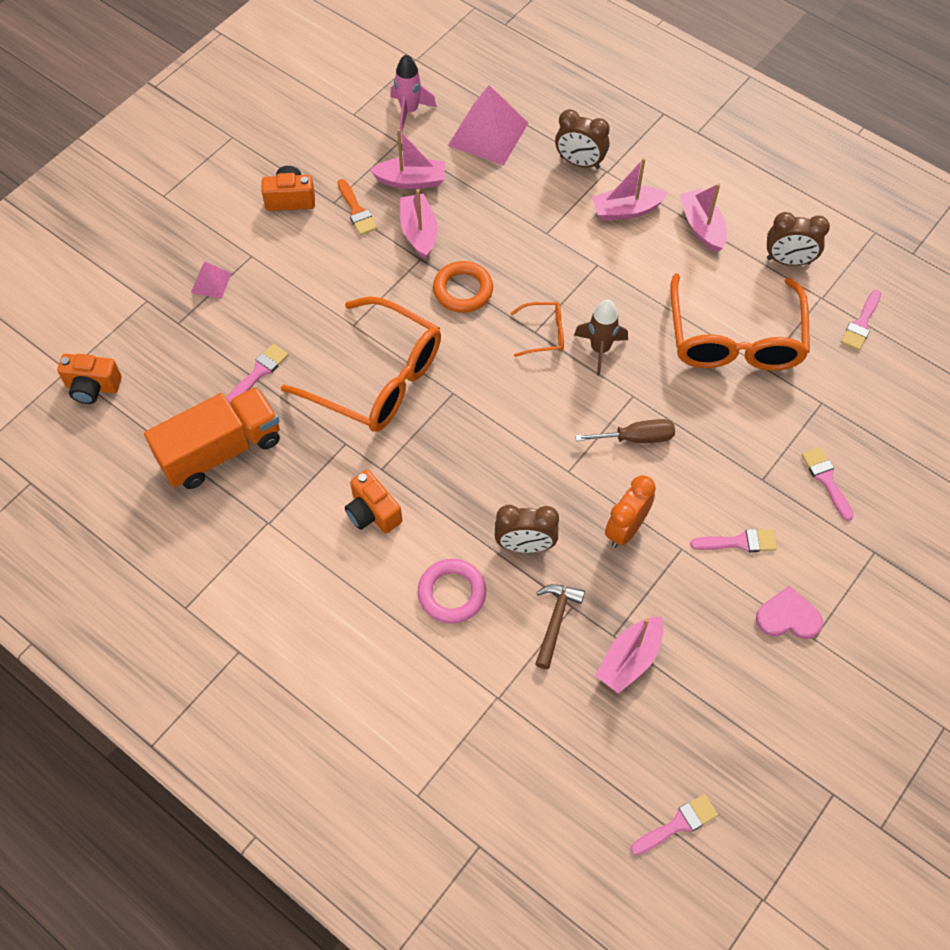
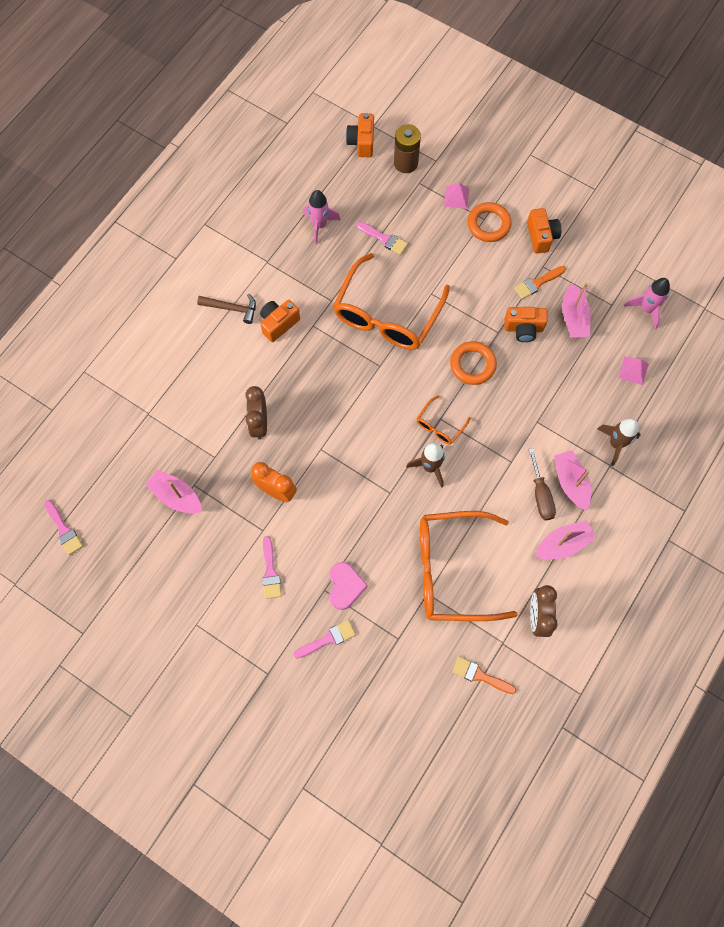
camera: 85 degrees right, 10 degrees up
(141, 336) = (405, 163): none -> brown battery
(221, 450) = (319, 225): orange truck -> pink rocket
(260, 252) = (488, 224): none -> orange ring
(419, 232) = (523, 329): pink boat -> orange camera
(452, 593) = (221, 379): pink ring -> none
(488, 134) = (633, 370): pink pyramid -> pink pyramid, size x0.49
(544, 333) = (439, 425): orange glasses -> orange glasses turned 45 degrees clockwise
(555, 621) = (203, 446): brown hammer -> brown hammer (232, 308)
(579, 162) = (615, 443): brown clock -> brown rocket
(636, 438) = (353, 496): brown screwdriver -> brown screwdriver (540, 495)
(788, 617) = (212, 606): pink heart -> pink heart (345, 586)
(861, 324) = (480, 675): pink brush -> orange brush

